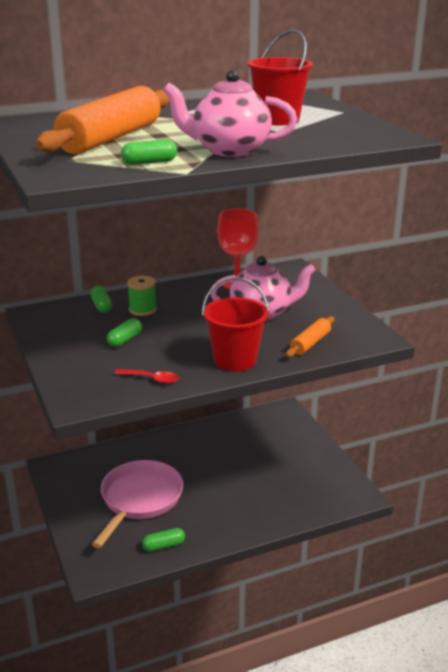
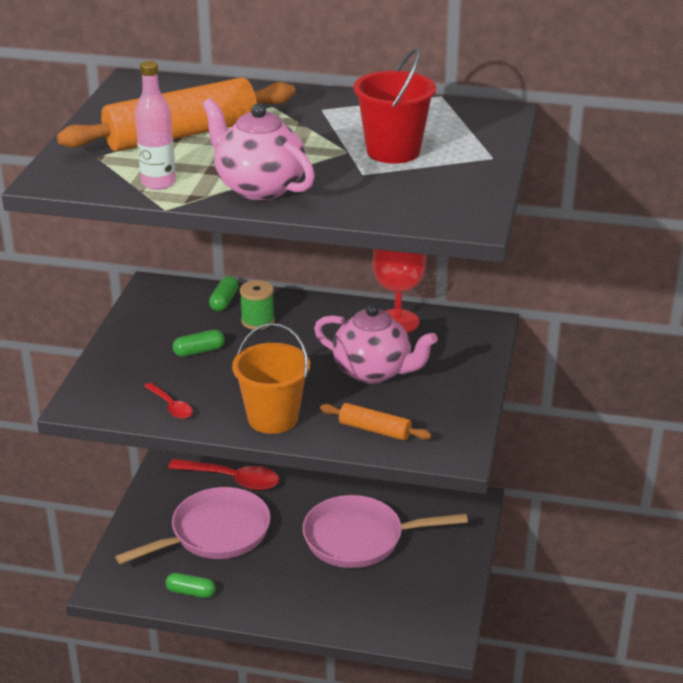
camera: 35 degrees right, 5 degrees up
(115, 460) = (232, 479): none -> red spoon
(149, 162) = (158, 183): green capsule -> pink bottle
(235, 360) = (273, 418): red bucket -> orange bucket
(242, 460) = (360, 538): none -> pink pan
(310, 343) = (374, 430): orange rolling pin -> orange rolling pin turned 45 degrees clockwise

